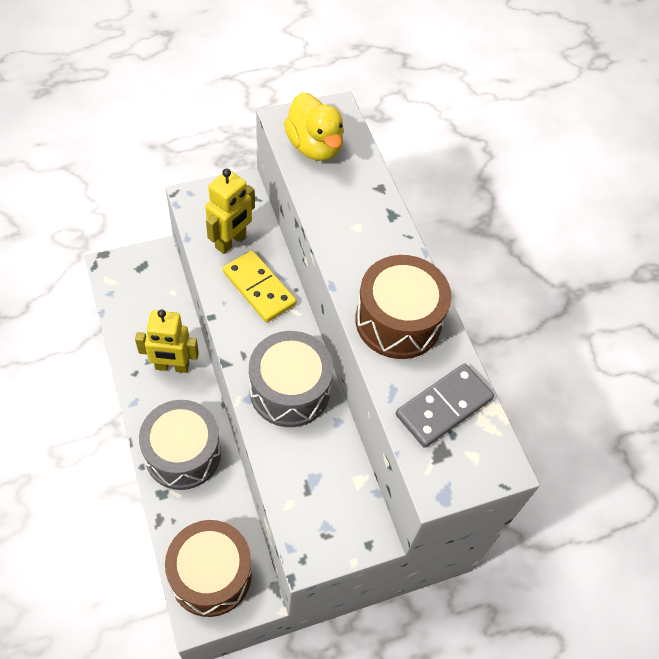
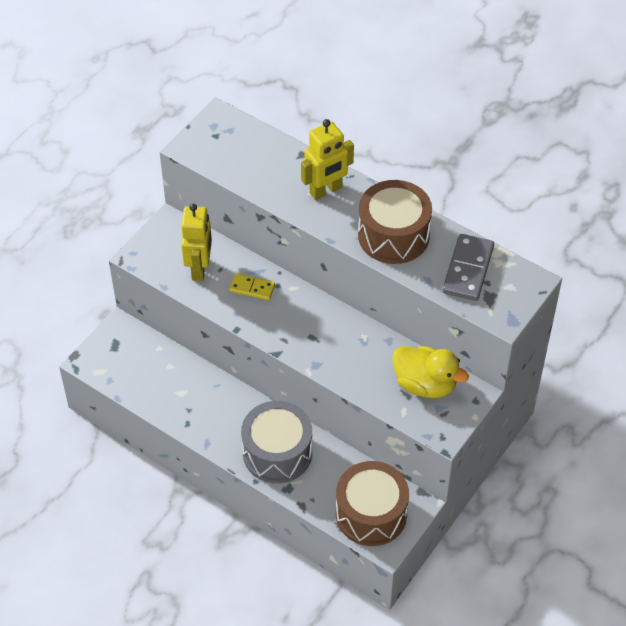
camera: 30 degrees left, 5 degrees down
(172, 366) = (211, 400): yellow robot -> yellow robot (326, 191)
(259, 288) = (252, 288): yellow domino -> yellow domino, size x0.61
(289, 390) = (338, 341): grey drum -> none
(314, 146) = (228, 153): yellow duck -> yellow duck (425, 384)

